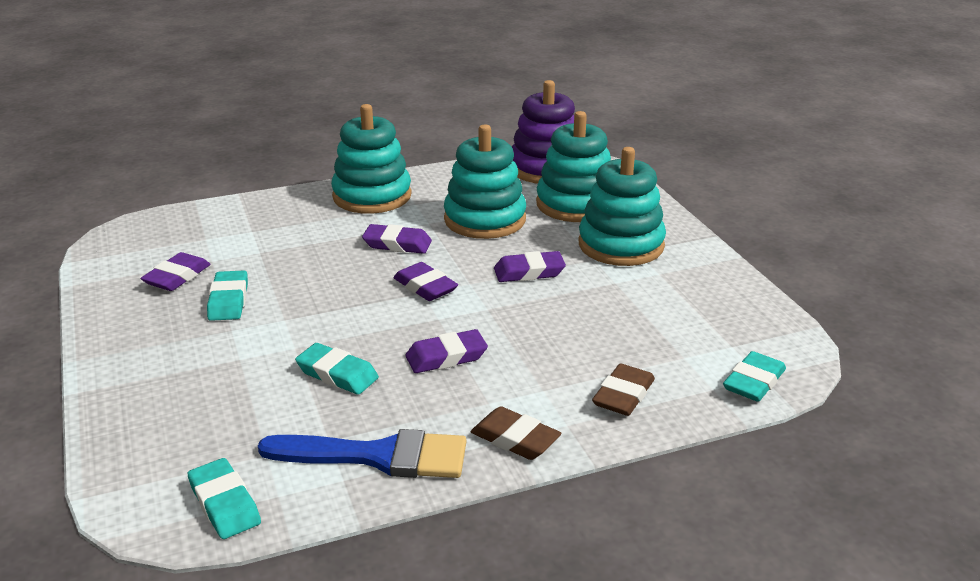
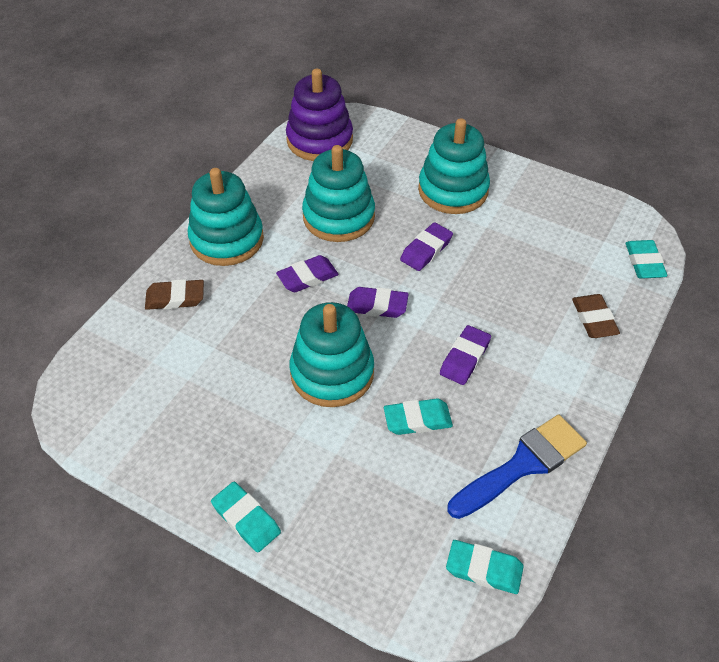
camera: 40 degrees left, 20 degrees up
(177, 277) = (184, 413): purple eraser -> none
(228, 301) = (256, 409): turquoise eraser -> turquoise eraser (246, 519)
(515, 439) = (578, 394): brown eraser -> brown eraser (175, 298)
(576, 204) = (381, 166): turquoise stacking toy -> turquoise stacking toy (332, 373)

